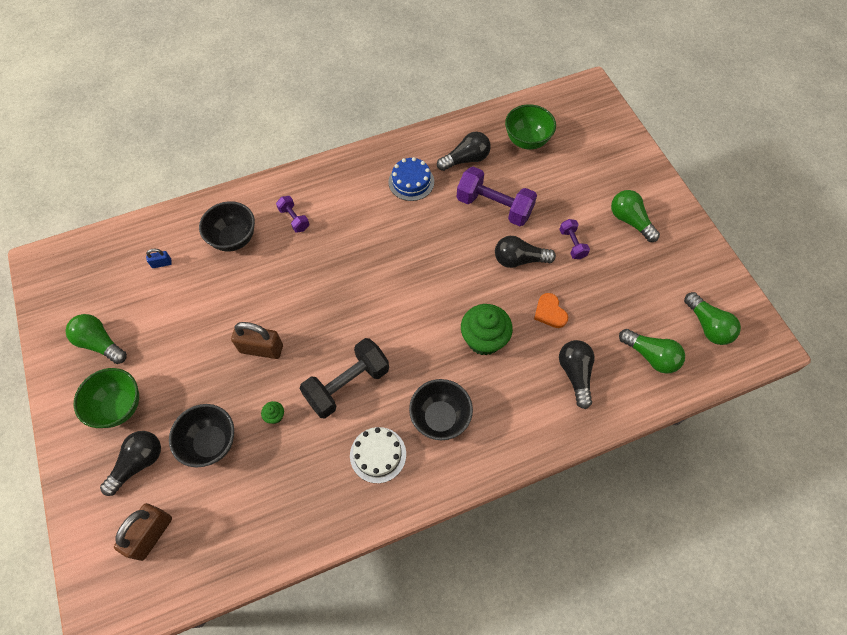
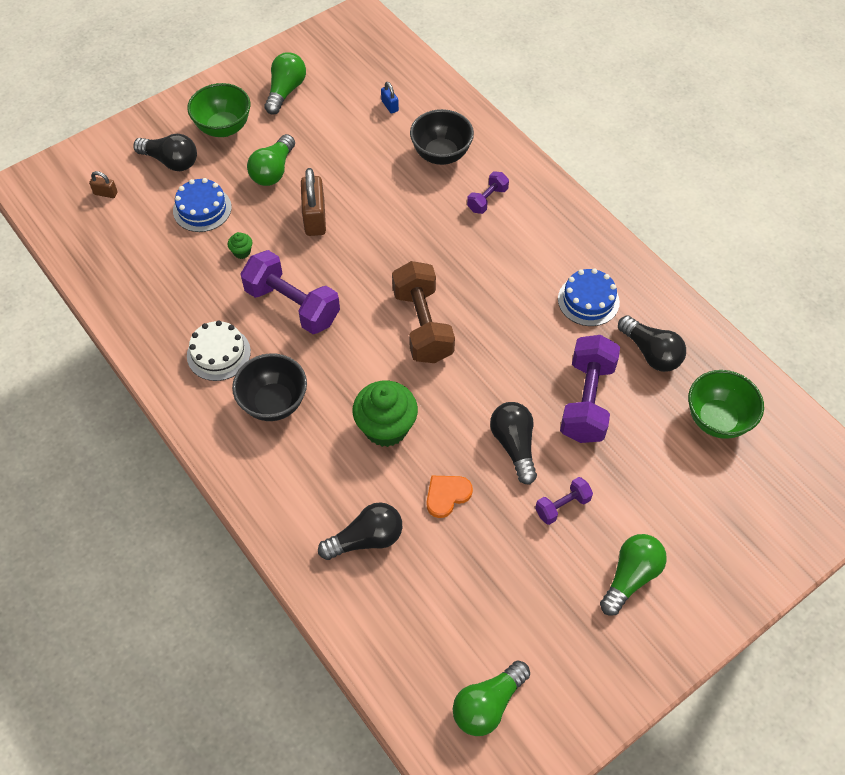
camera: 75 degrees right, 5 degrees down
(151, 534) = (105, 193): brown padlock -> brown padlock, size x0.49
(211, 443) = (202, 209): black bowl -> blue cake
(347, 384) = (292, 305): black dumbbell -> purple dumbbell
(398, 293) = (422, 325): none -> brown dumbbell
(650, 356) = (417, 630): green light bulb -> green light bulb (273, 171)

